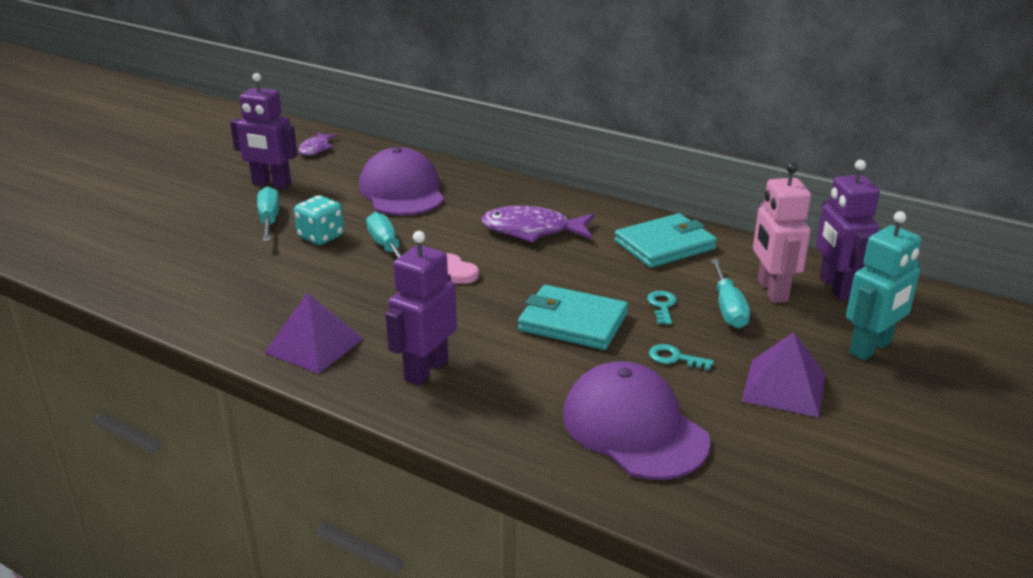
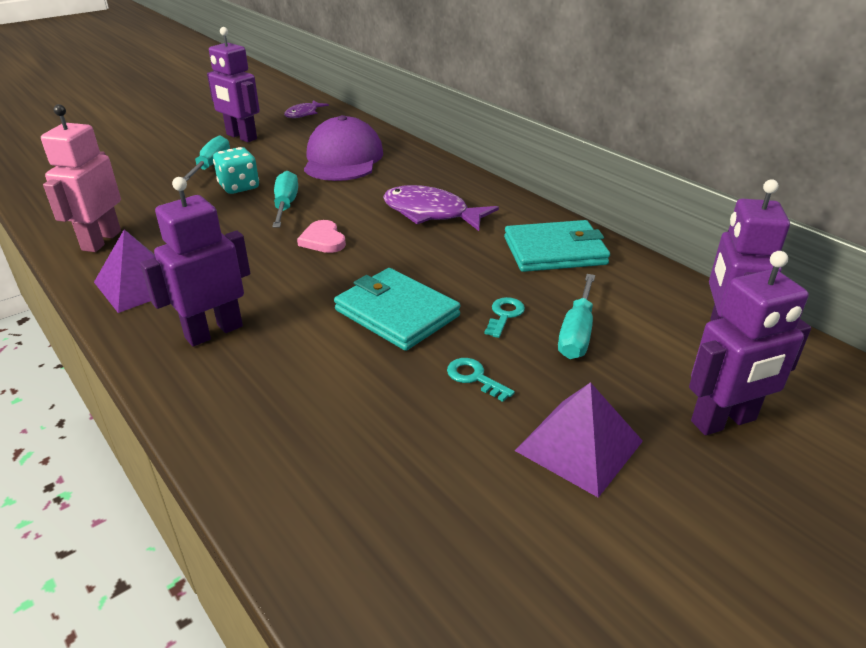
camera: 20 degrees right, 5 degrees up
(634, 428) = (366, 451): purple cap -> none
(772, 291) = (642, 323): pink robot -> pink robot (101, 240)
(871, 348) = (724, 421): turquoise robot -> purple robot

